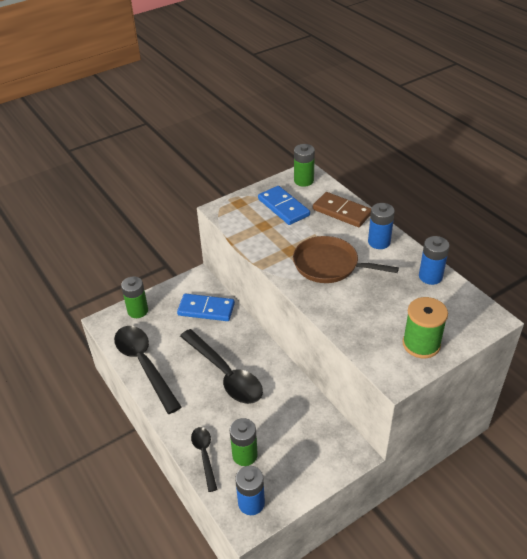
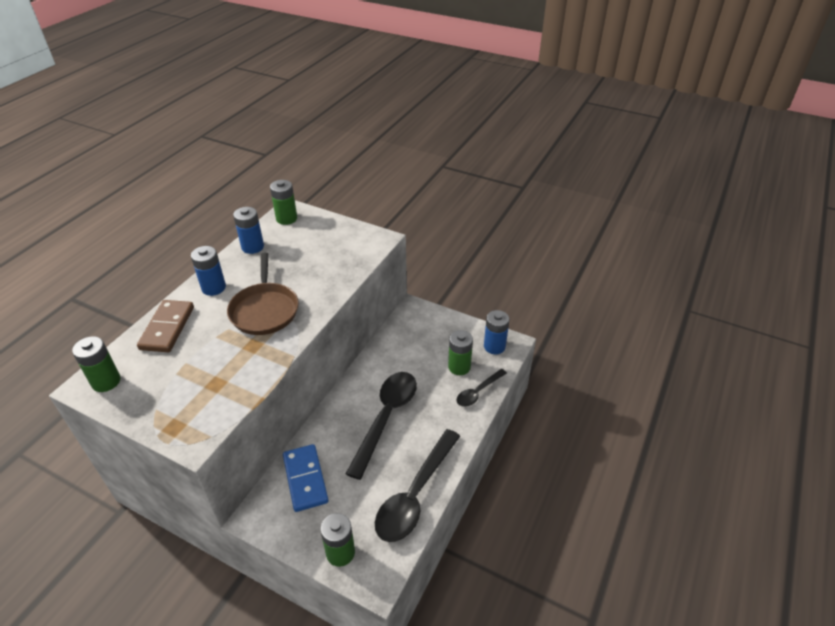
camera: 120 degrees left, 0 degrees up
(283, 207) = (172, 379): blue domino -> none
(421, 344) = (338, 234): green spool -> none
(473, 312) = (286, 219): none -> green battery

